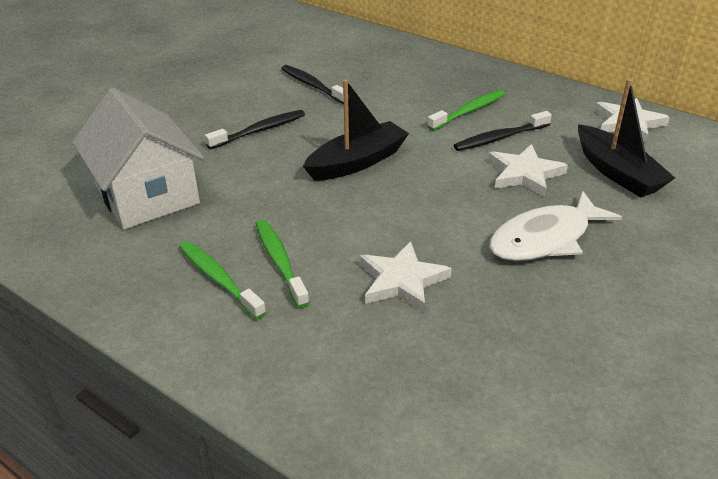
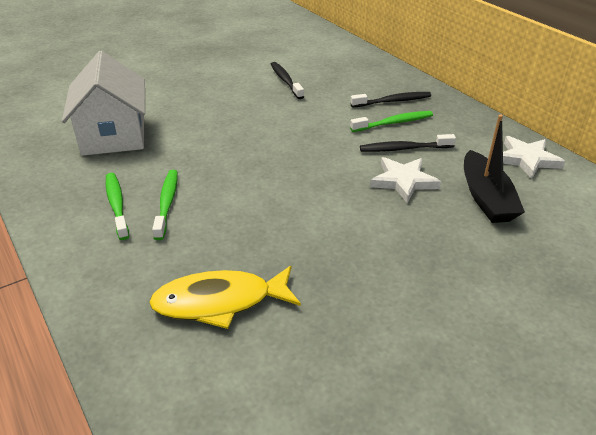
camera: 20 degrees right, 0 degrees up
(259, 131) = (222, 106): black toothbrush -> black toothbrush (392, 101)
(357, 162) = (277, 144): black boat -> none
(401, 281) = (244, 239): white star -> none
(427, 357) = (220, 302): none -> yellow fish
(545, 238) = (382, 236): white fish -> none

